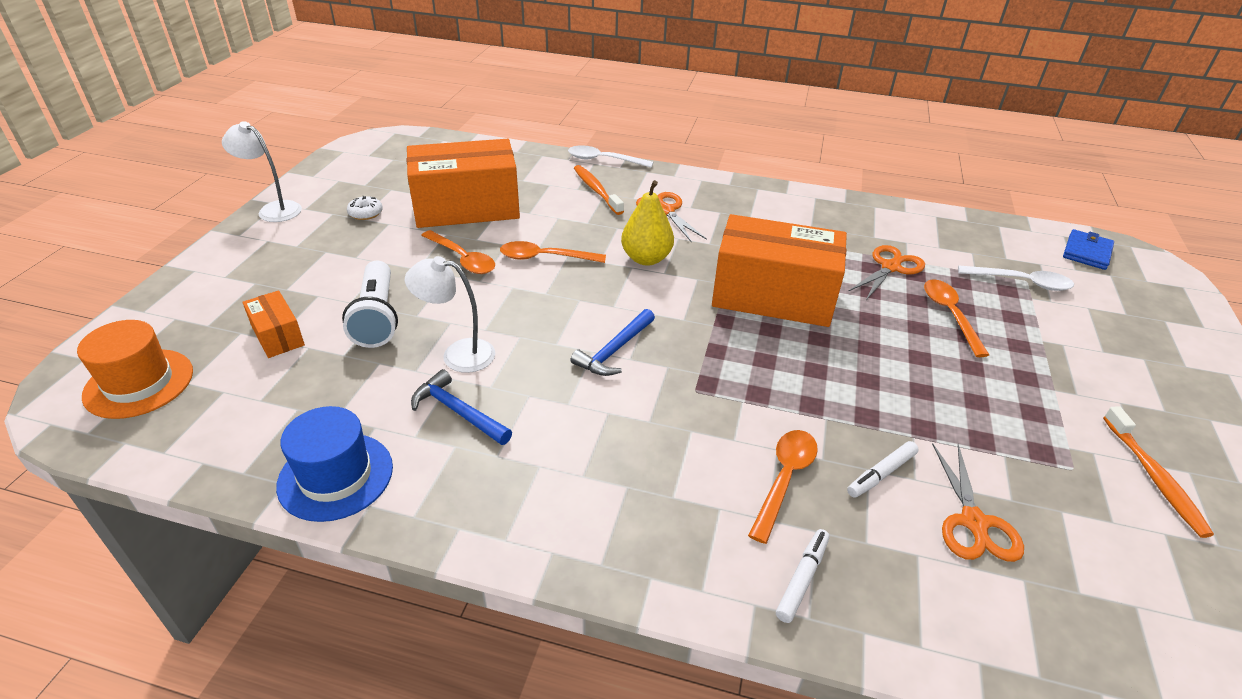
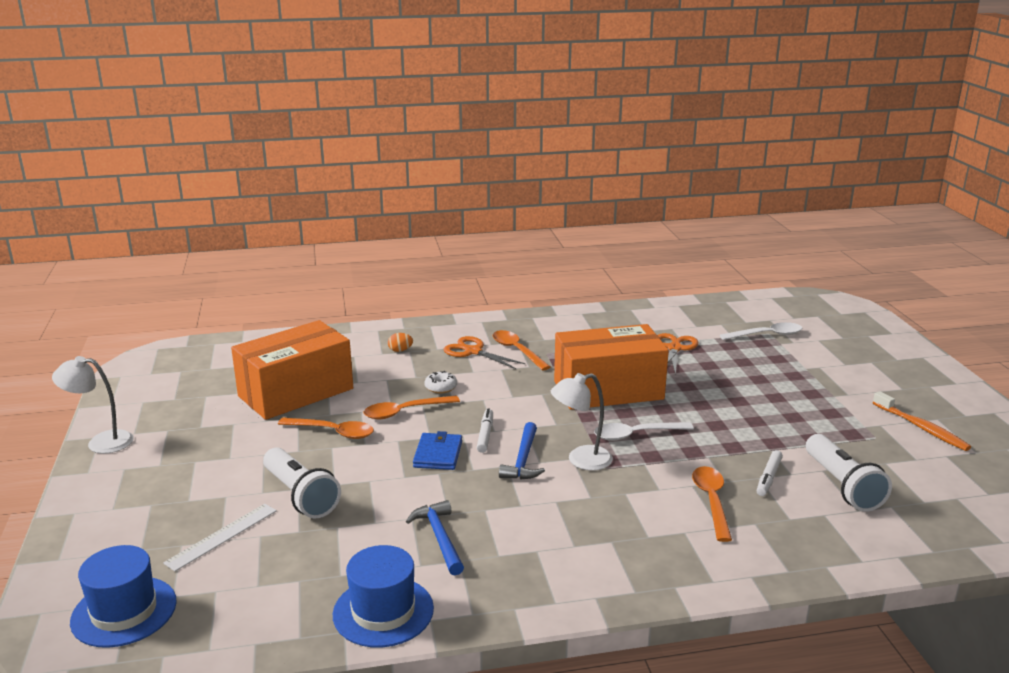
camera: 25 degrees left, 15 degrees down
(139, 383) = (124, 611): orange hat -> blue hat
(278, 336) = (222, 536): orange box -> white ruler
(365, 213) = (202, 421): white donut -> white donut (441, 387)
(458, 354) = (399, 500): white lamp -> white lamp (581, 460)
(458, 411) = (439, 538): blue hammer -> blue hammer turned 60 degrees clockwise
(596, 190) = (400, 350): orange toothbrush -> orange egg
(603, 160) = (384, 325): white spoon -> white spoon (636, 435)
(646, 259) = (489, 390): yellow pear -> none
(801, 579) = (768, 552): white marker -> white marker (485, 435)
(950, 315) = (737, 369): orange spoon -> orange spoon (517, 351)
(973, 522) = (842, 486): orange scissors -> white flashlight
(1087, 252) = (793, 305): blue wallet -> blue wallet (438, 454)

